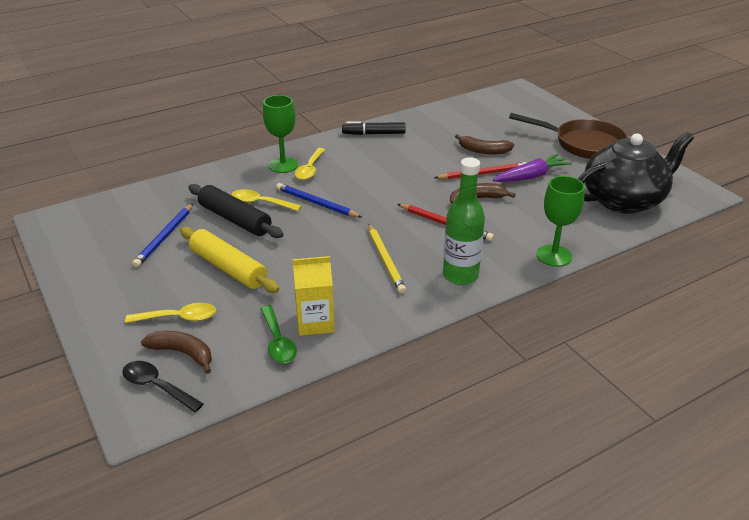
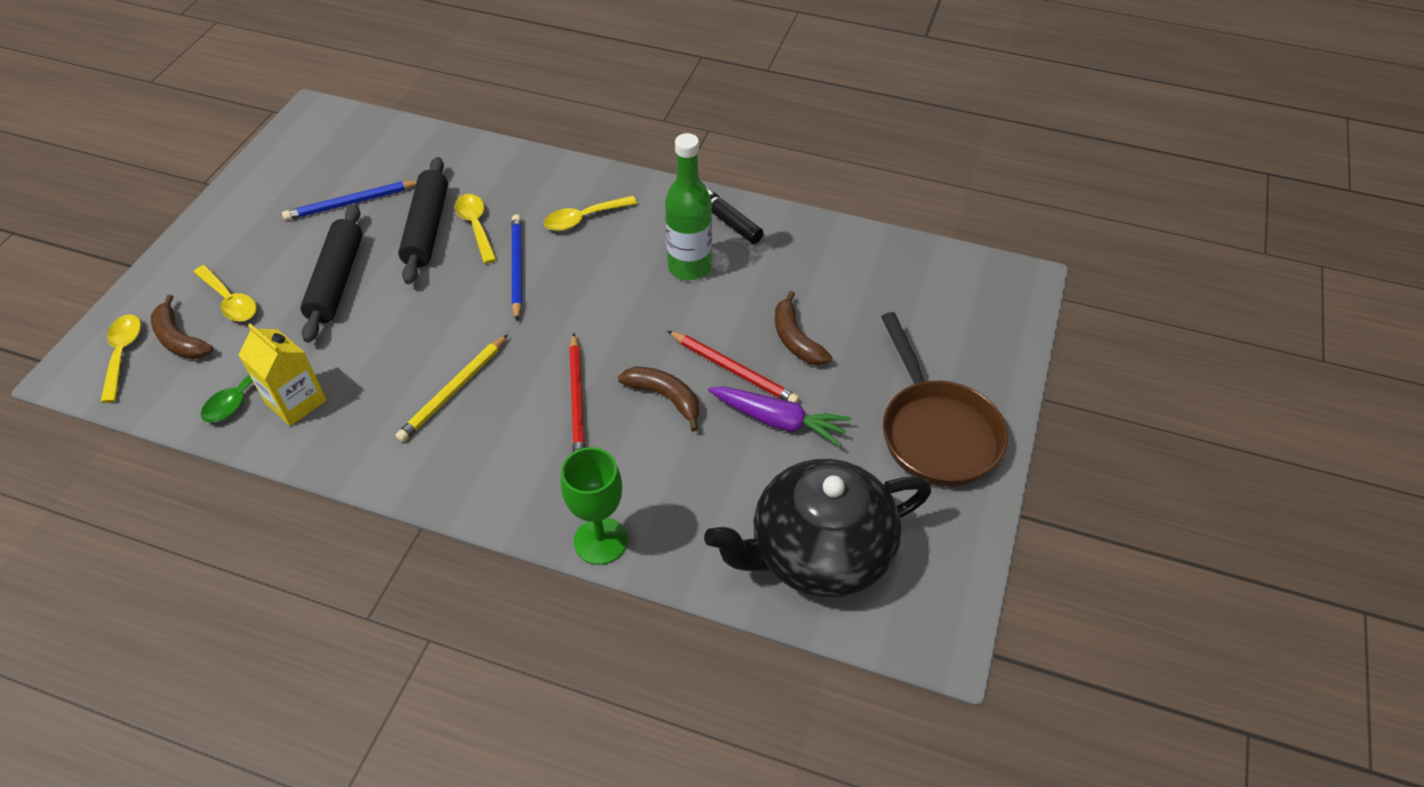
camera: 50 degrees right, 15 degrees up
(157, 386) = (123, 354): black spoon -> yellow spoon
(183, 353) = (180, 339): brown banana -> brown banana turned 150 degrees clockwise
(228, 268) = (336, 281): yellow rolling pin -> black rolling pin
(283, 165) = (570, 193): green goblet -> none
(460, 276) = (478, 472): green bottle -> green bottle (689, 267)
(624, 200) = (819, 552): black teapot -> black teapot turned 135 degrees clockwise

